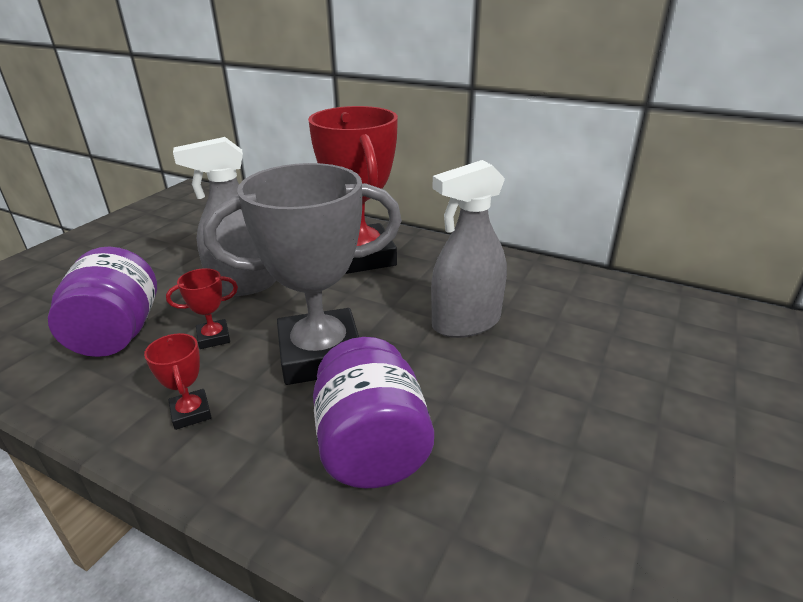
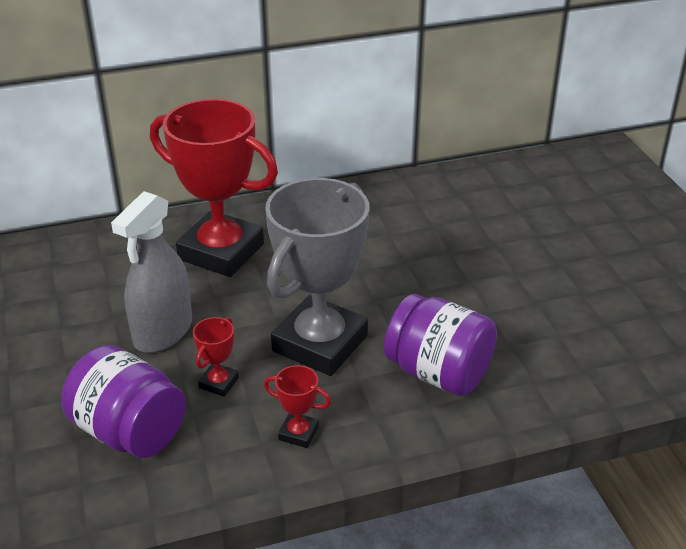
camera: 45 degrees left, 5 degrees up
(466, 323) = (381, 262): grey spray bottle -> none

